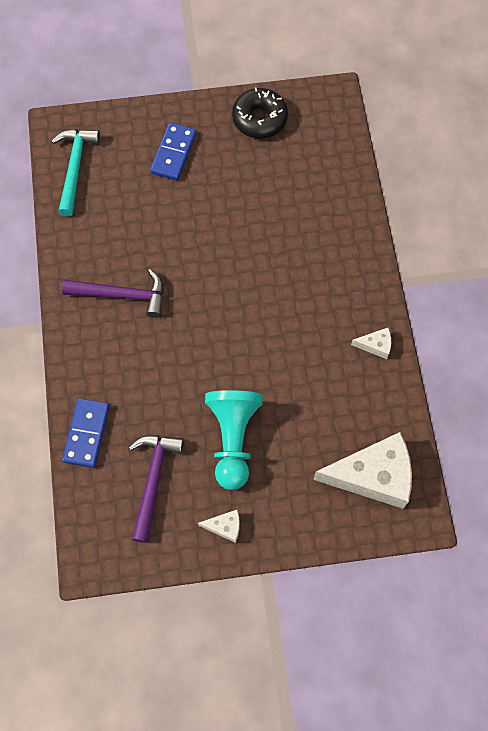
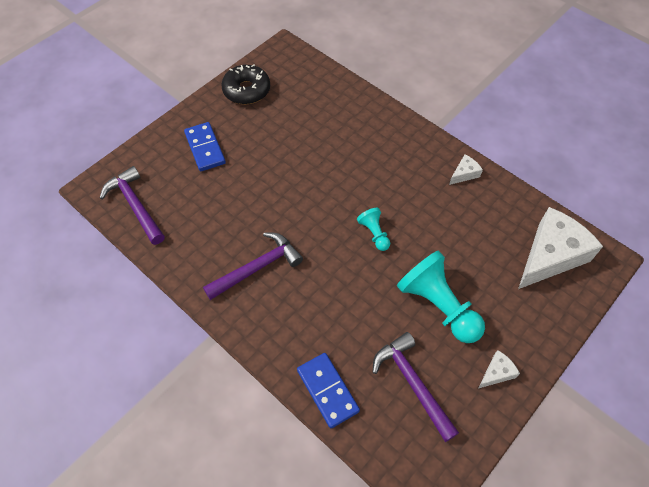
camera: 40 degrees left, 10 degrees down
(75, 168) = (135, 206): turquoise hammer -> purple hammer
(241, 339) = (374, 233): none -> turquoise pawn

